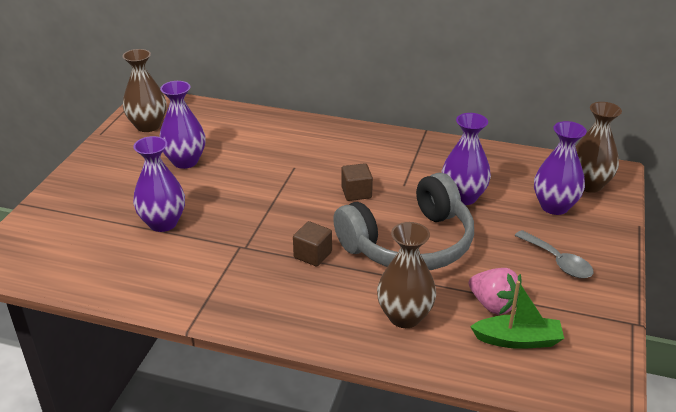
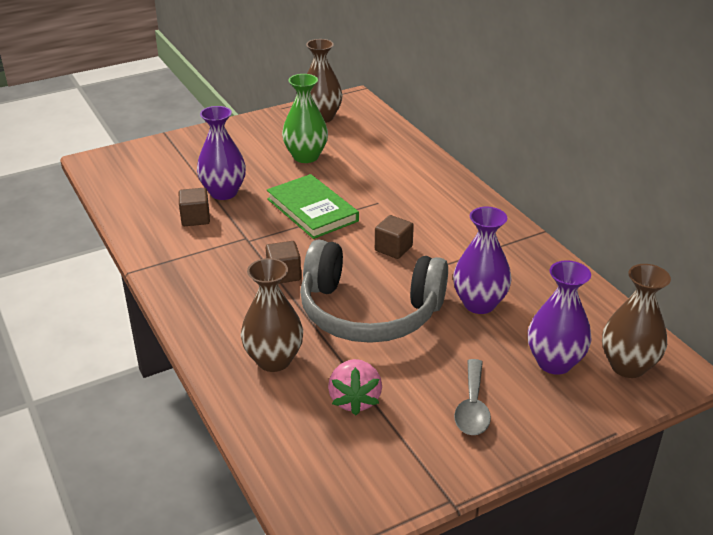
camera: 45 degrees right, 0 degrees up
(173, 255) = (195, 218): none -> brown cube
(185, 161) = (306, 156): purple vase -> green vase
(256, 198) = (312, 210): none -> green book
(517, 340) = (327, 438): green boat -> none

